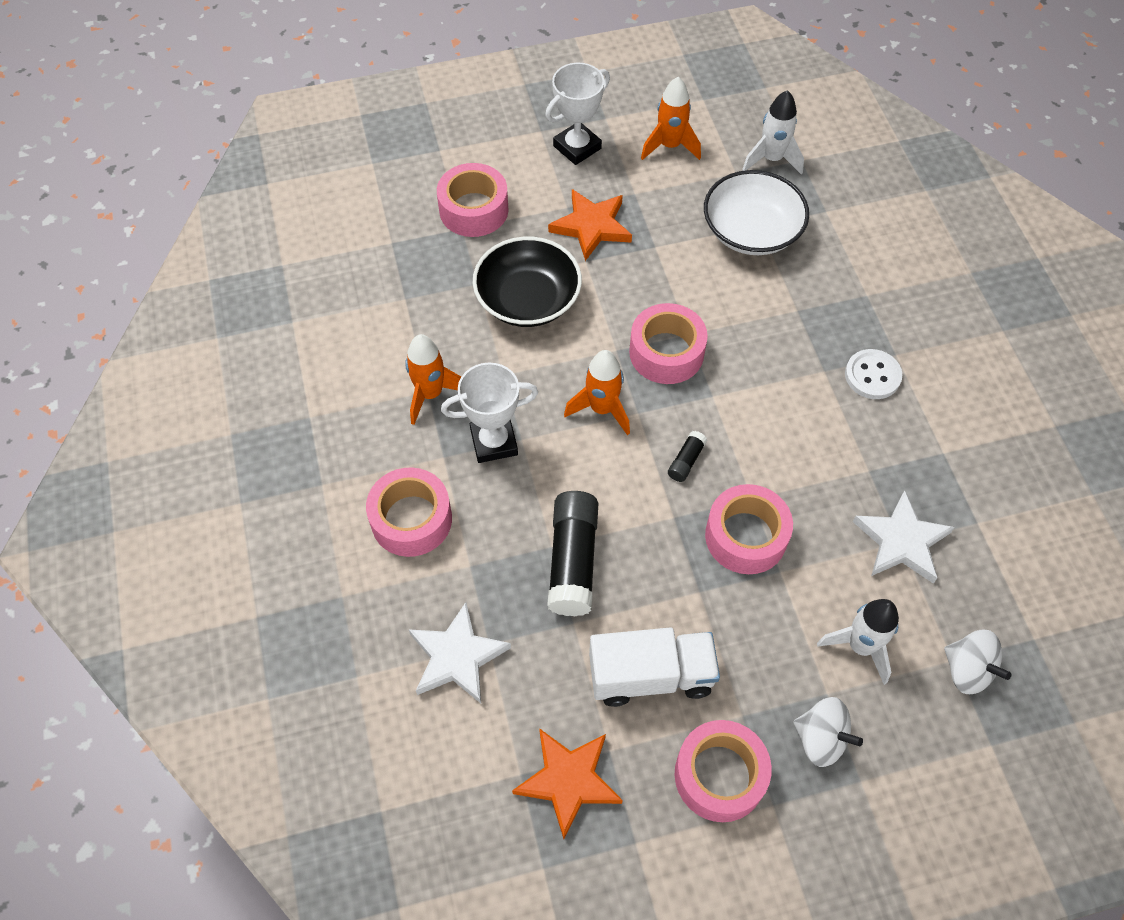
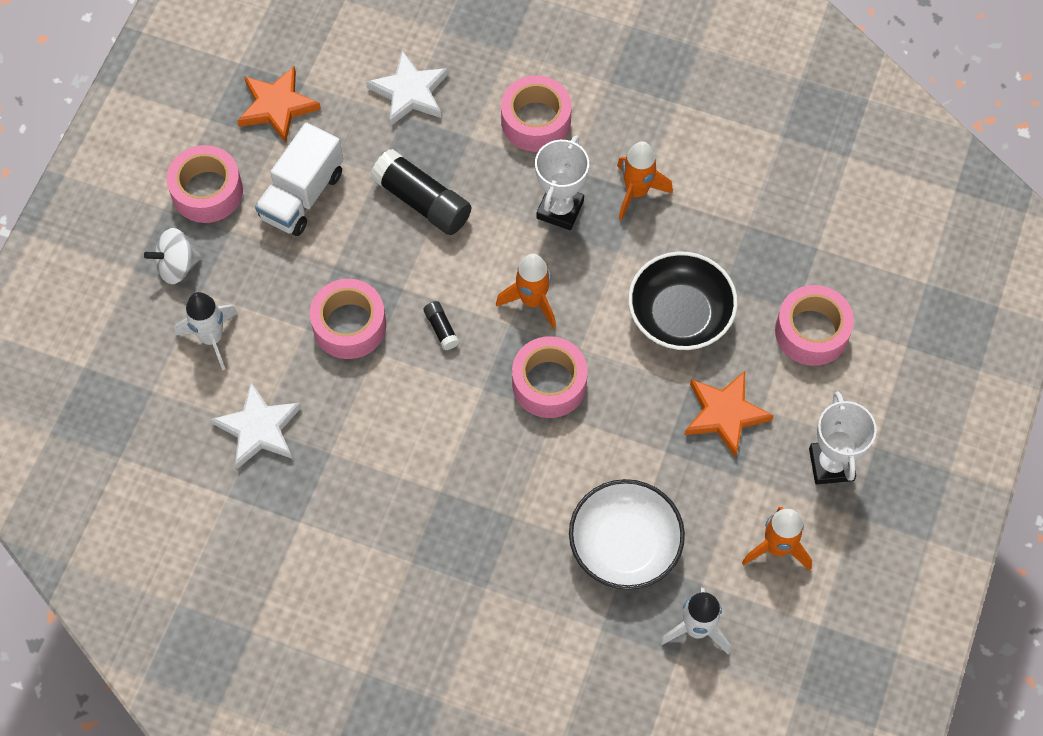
camera: 125 degrees right, 5 degrees up
(872, 375) = (407, 525): white button -> none
(967, 670) = (139, 393): white spinning top -> none

